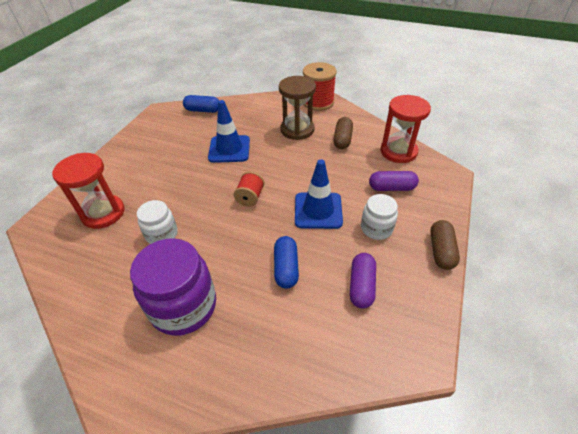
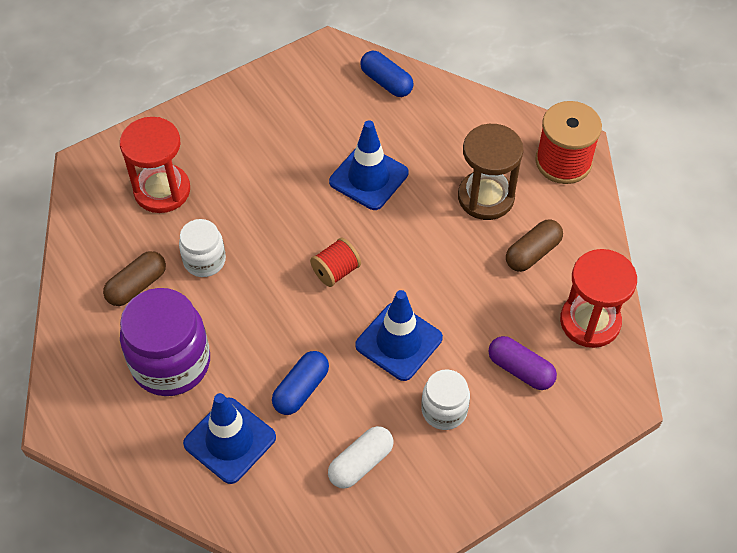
camera: 35 degrees right, 10 degrees up
(267, 329) = (230, 440): none -> blue traffic cone
(361, 286) = (360, 463): purple capsule -> white capsule
(441, 251) = (490, 487): brown capsule -> brown capsule (137, 286)

